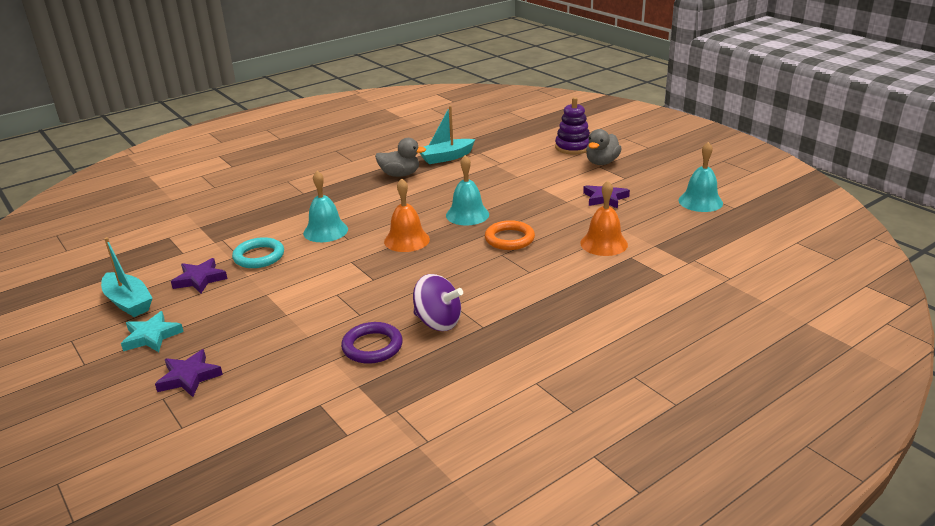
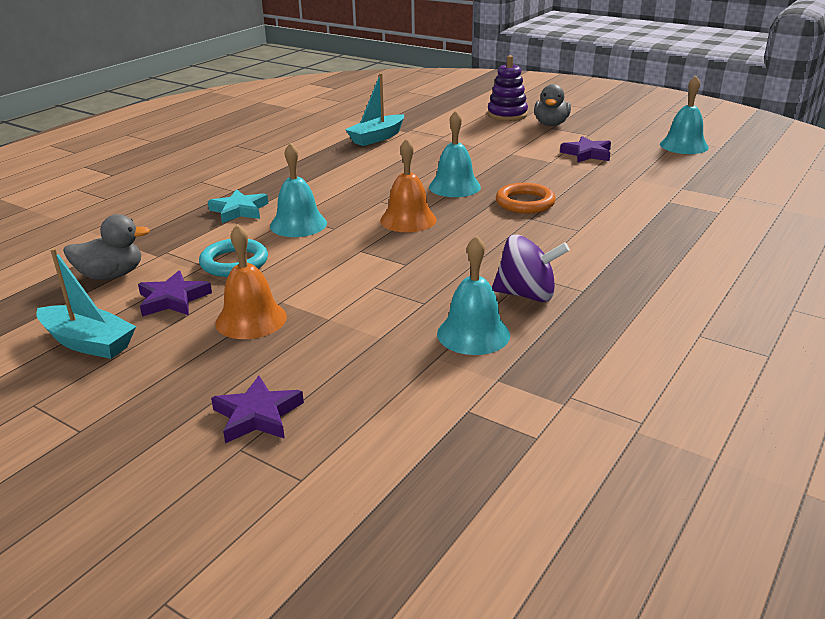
camera: 20 degrees left, 0 degrees up
(151, 336) = (158, 377): turquoise star -> turquoise star (239, 210)
(372, 346) = (473, 334): purple ring -> turquoise bell
(400, 174) = (338, 159): grey duck -> grey duck (111, 275)
(604, 243) = (629, 193): orange bell -> orange bell (251, 319)

